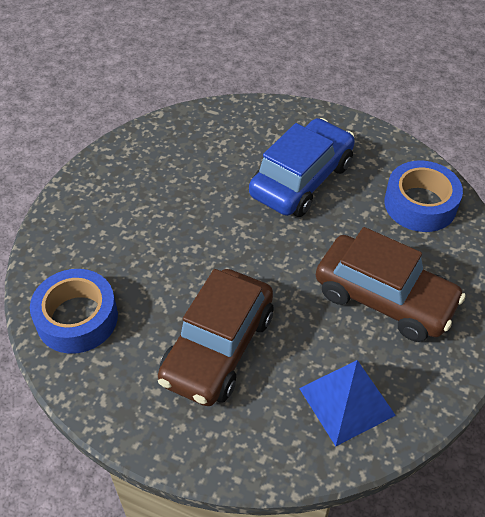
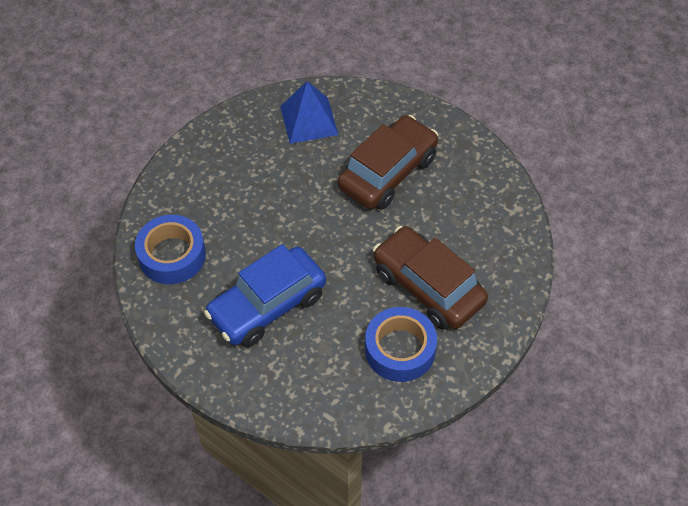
camera: 165 degrees left, 5 degrees up
(77, 318) = (493, 217): blue tape -> blue tape (400, 350)
(384, 298) = (247, 182): brown car -> brown car (428, 287)

